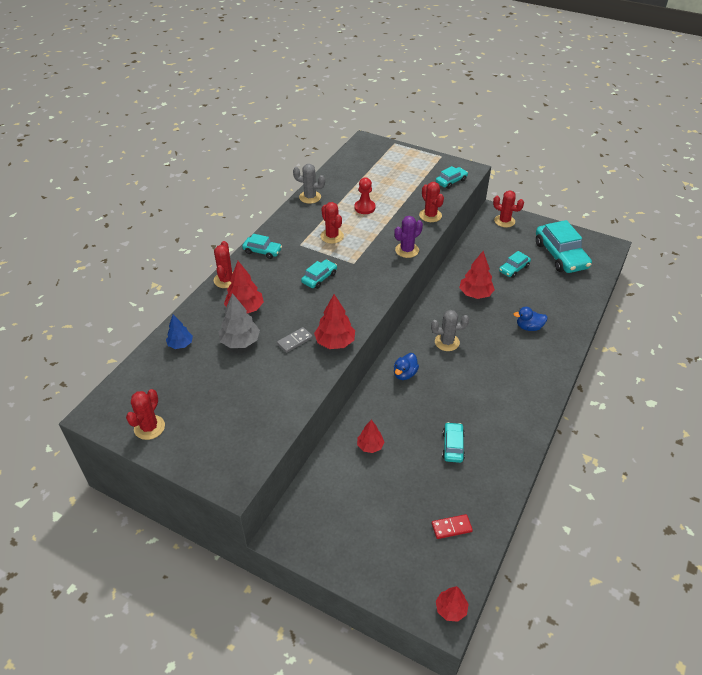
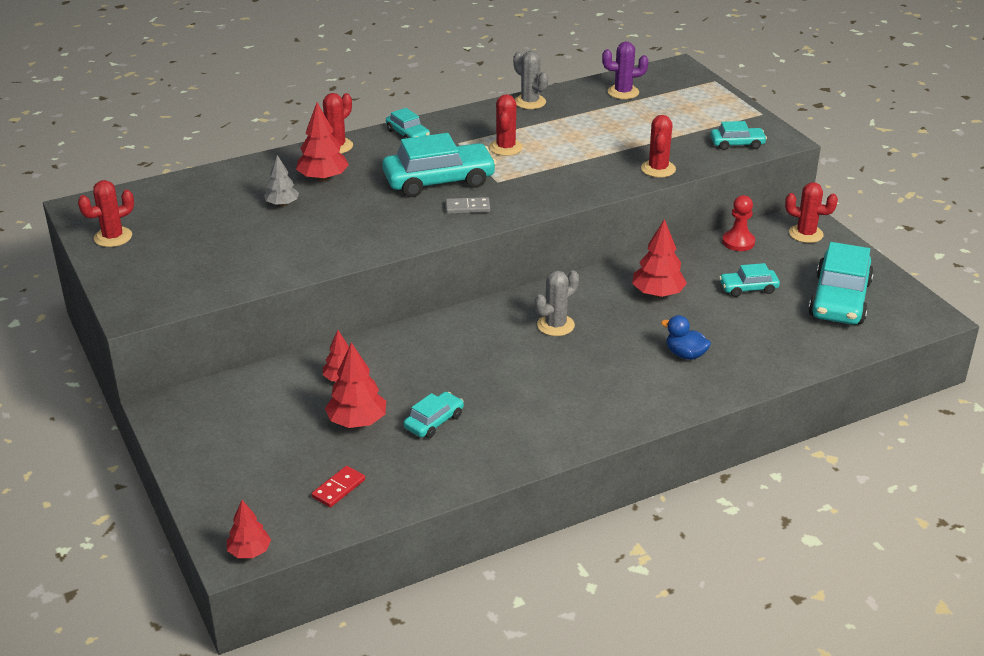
camera: 35 degrees right, 10 degrees down
(180, 344) = (222, 183): blue tree -> none
(240, 342) = (282, 204): grey tree -> grey tree, size x0.65
(295, 341) = (338, 225): grey domino -> grey domino (467, 208)
(319, 278) = (439, 181): turquoise car -> turquoise car, size x1.95
(335, 342) = (379, 243): red tree -> red tree (357, 421)
(364, 208) = (583, 134): red pawn -> red pawn (738, 242)
(404, 374) = (464, 333): blue duck -> none
(407, 250) = (579, 192): purple cactus -> purple cactus (623, 92)
(447, 342) = (555, 325): grey cactus -> grey cactus turned 75 degrees counterclockwise
(451, 527) = (338, 488): red domino -> red domino turned 75 degrees counterclockwise
(504, 221) = (806, 234): red cactus -> red cactus turned 45 degrees counterclockwise

